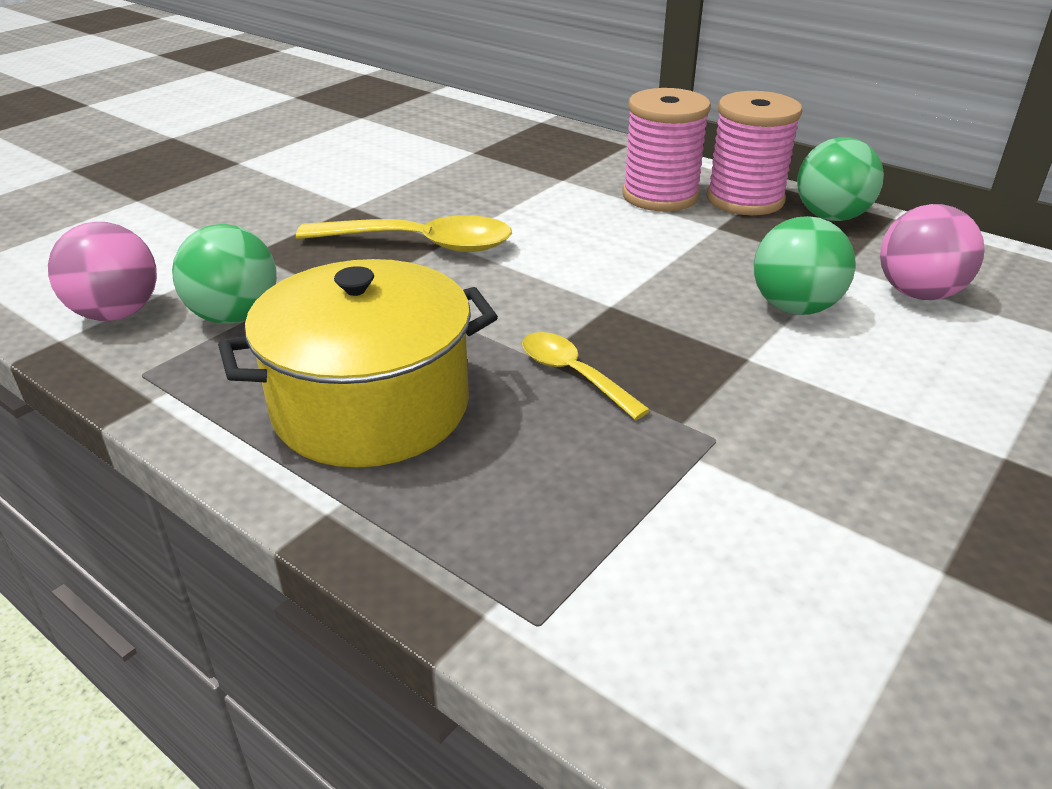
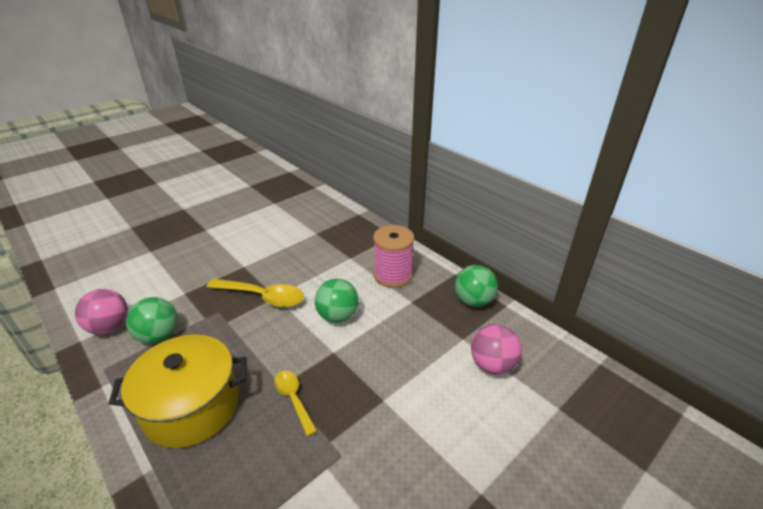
camera: 10 degrees right, 0 degrees up
(745, 199) = (434, 283): pink spool -> none
(794, 307) = (423, 366): green ball -> green ball (338, 316)

